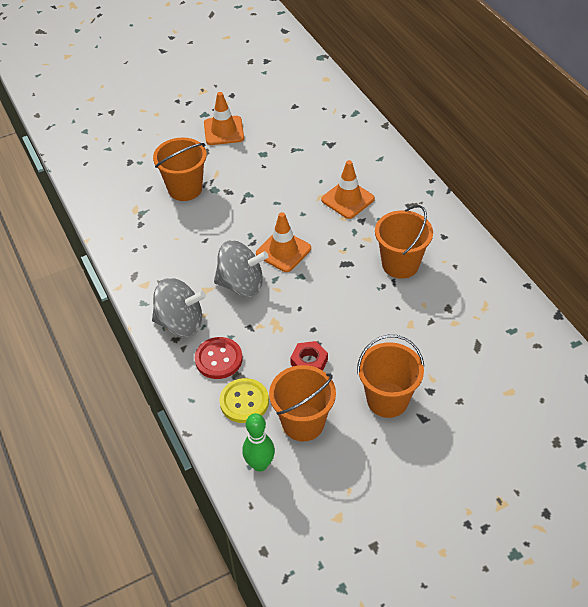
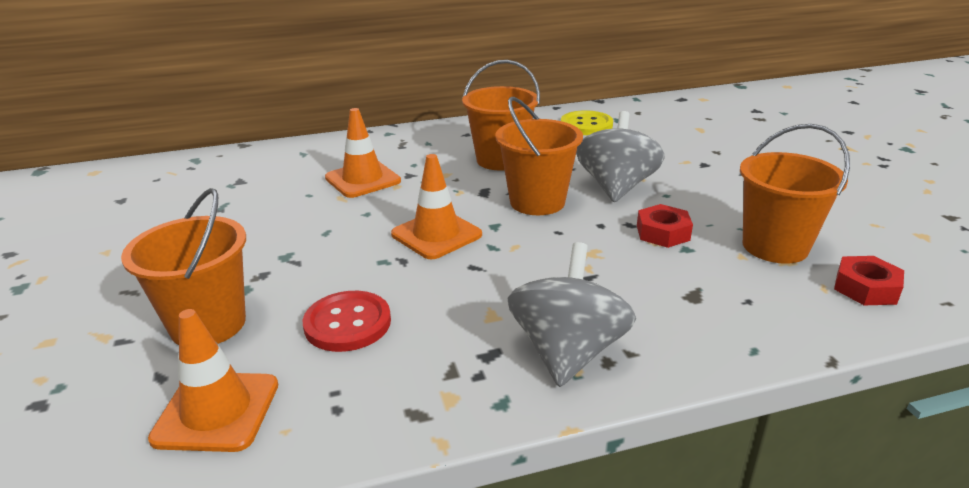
camera: 80 degrees left, 20 degrees down
(218, 359) = (658, 313): red button -> red button (347, 323)
(223, 131) = (95, 268): orange traffic cone -> orange traffic cone (217, 411)
(241, 284) = (492, 277): grey spinning top -> grey spinning top (616, 187)
(244, 401) = (746, 293): yellow button -> yellow button (586, 125)
(260, 464) = (865, 288): green bowling pin -> red nut
(387, 399) = (722, 188): orange bucket -> orange bucket (537, 202)

